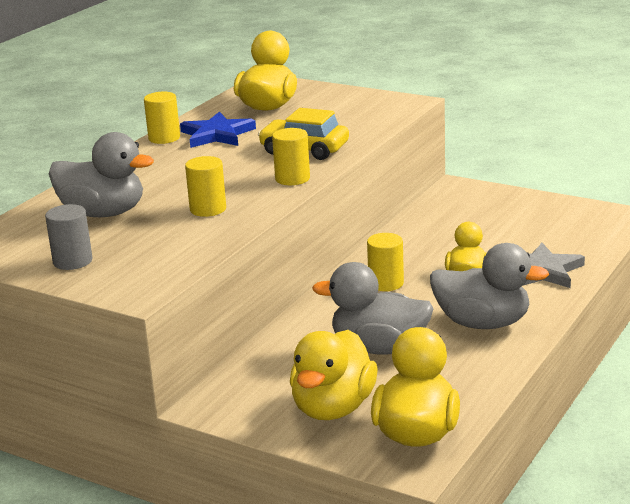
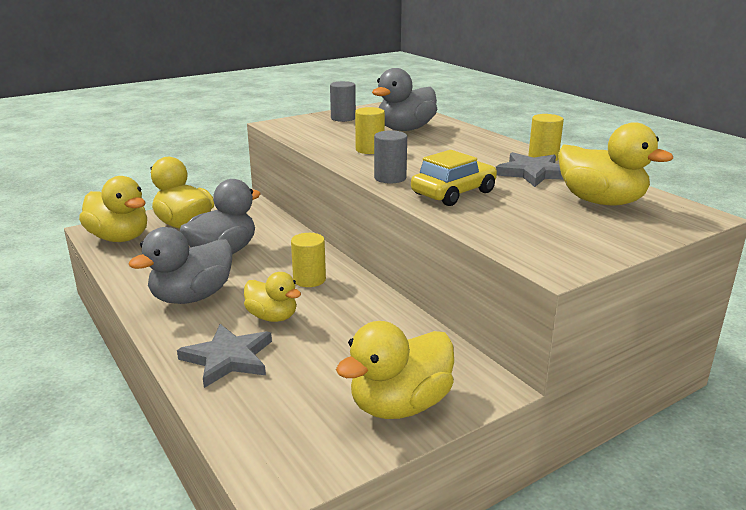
camera: 115 degrees right, 0 degrees up
(217, 134) = (533, 173): blue star -> grey star
(292, 179) = (390, 178): yellow cylinder -> grey cylinder
(511, 204) = (400, 405): none -> yellow duck

